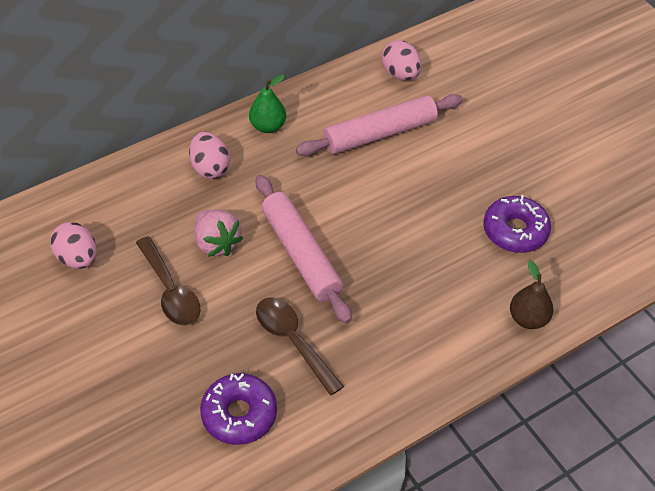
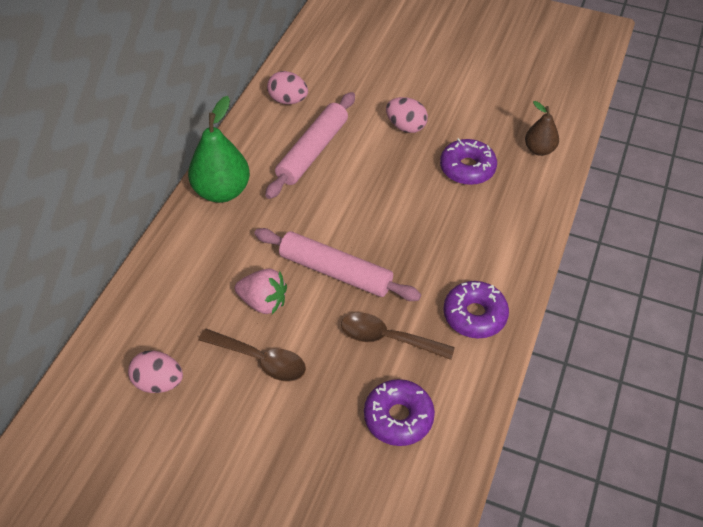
camera: 35 degrees left, 0 degrees up
(210, 168) = (204, 248): pink egg -> pink egg (406, 126)
(268, 126) = (222, 191): green pear -> green pear, size x1.72
(391, 371) = (474, 315): none -> purple donut
(528, 319) = (529, 223): brown pear -> brown pear (539, 149)

